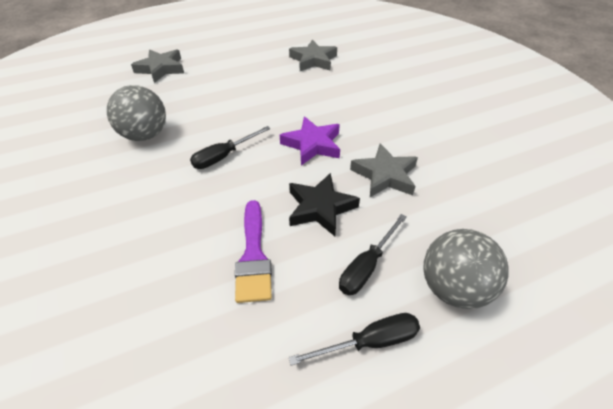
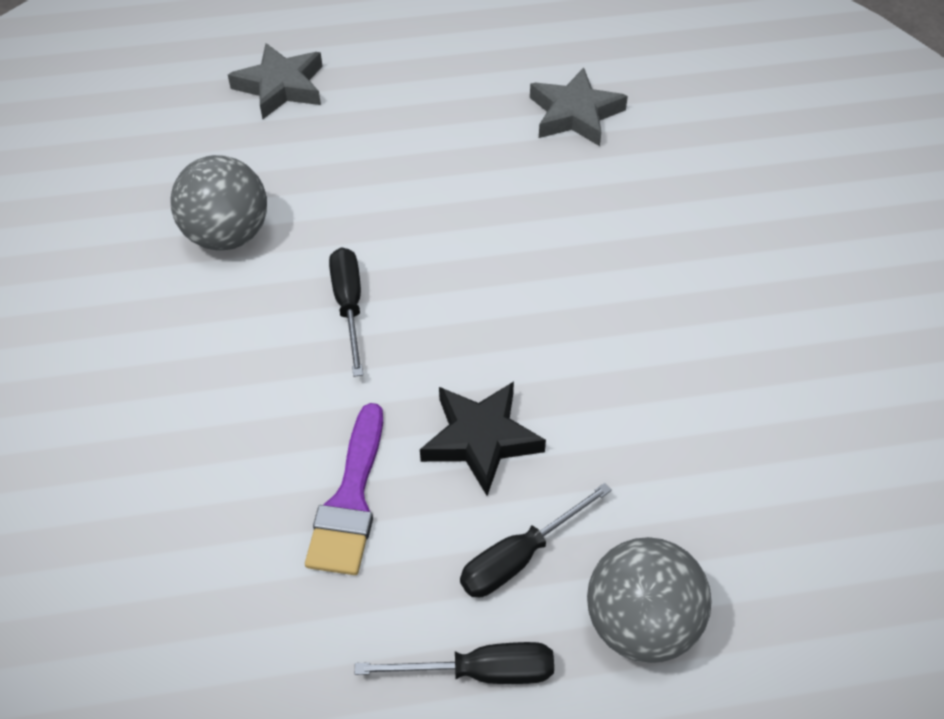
camera: 15 degrees right, 5 degrees up
(224, 156) = (349, 306): black screwdriver -> black screwdriver turned 105 degrees clockwise
(312, 144) = (508, 312): purple star -> none
(385, 175) = (613, 401): grey star -> none

